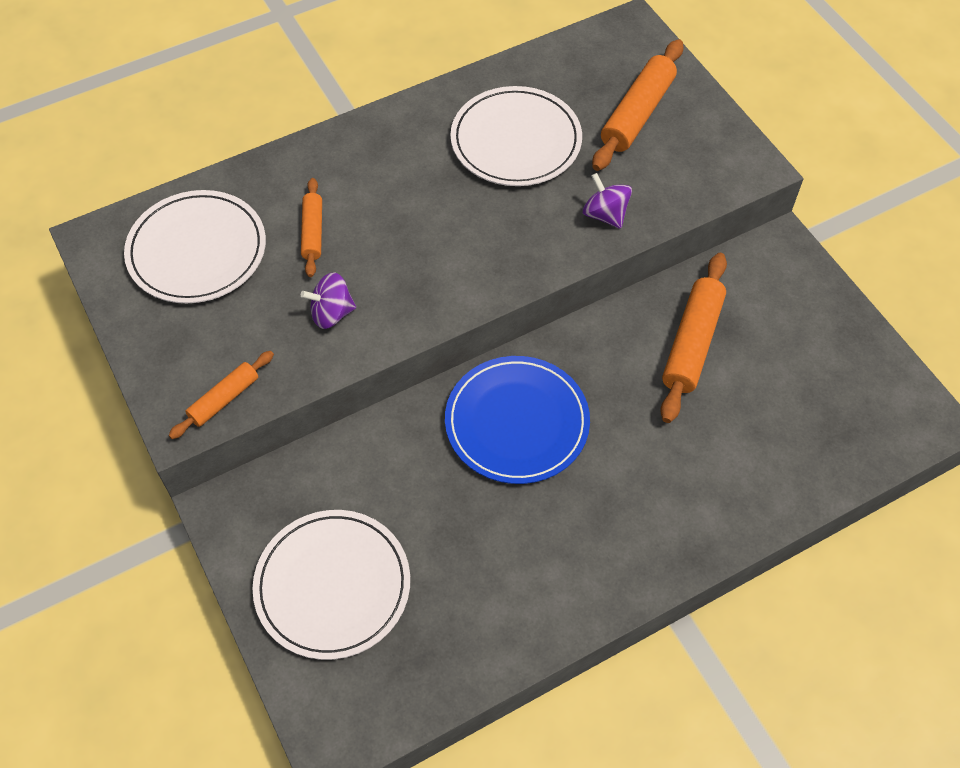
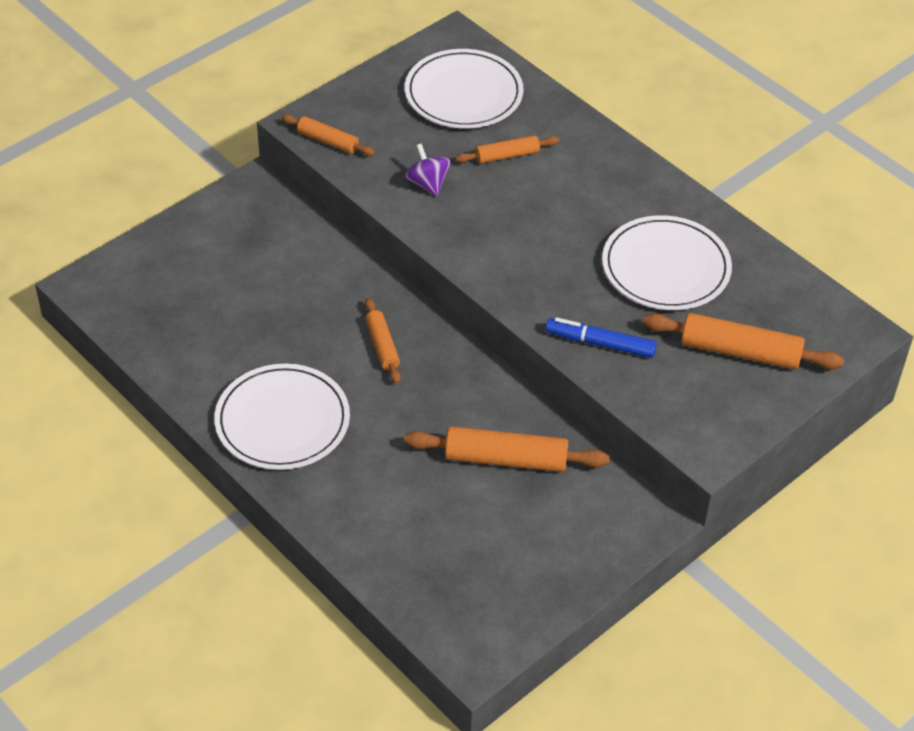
camera: 75 degrees right, 10 degrees down
(332, 586) = (205, 260): white plate -> white plate (282, 421)
(517, 422) = (382, 346): blue plate -> orange rolling pin
(605, 214) = (600, 343): purple spinning top -> blue marker

